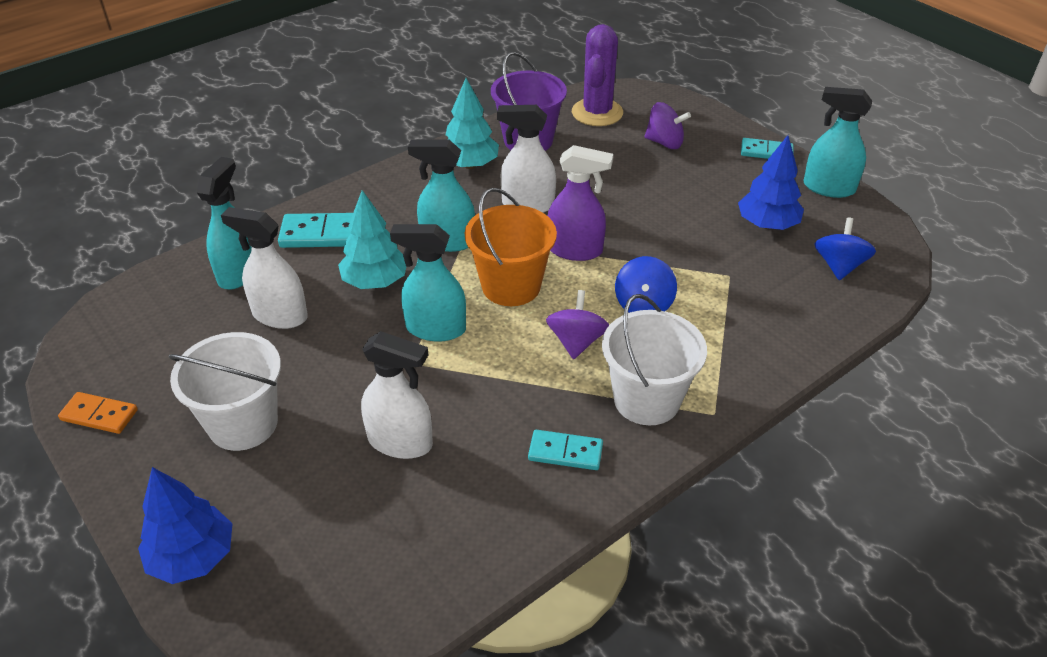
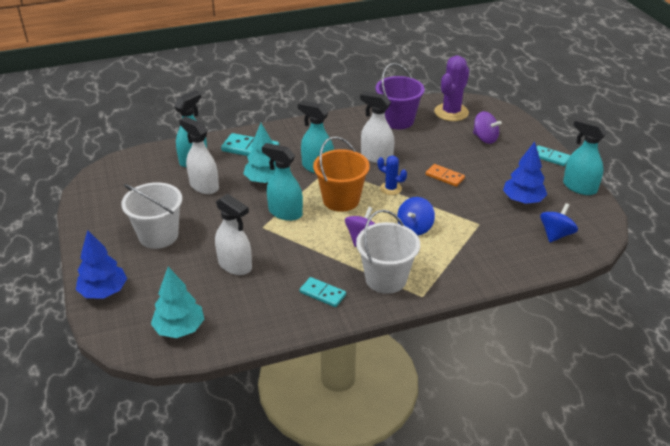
camera: 20 degrees right, 5 degrees down
(99, 415) = (90, 214): orange domino -> orange domino (445, 177)
(470, 165) = (354, 128): turquoise tree -> turquoise tree (179, 329)
(575, 250) = (390, 188): purple spray bottle -> blue cactus

